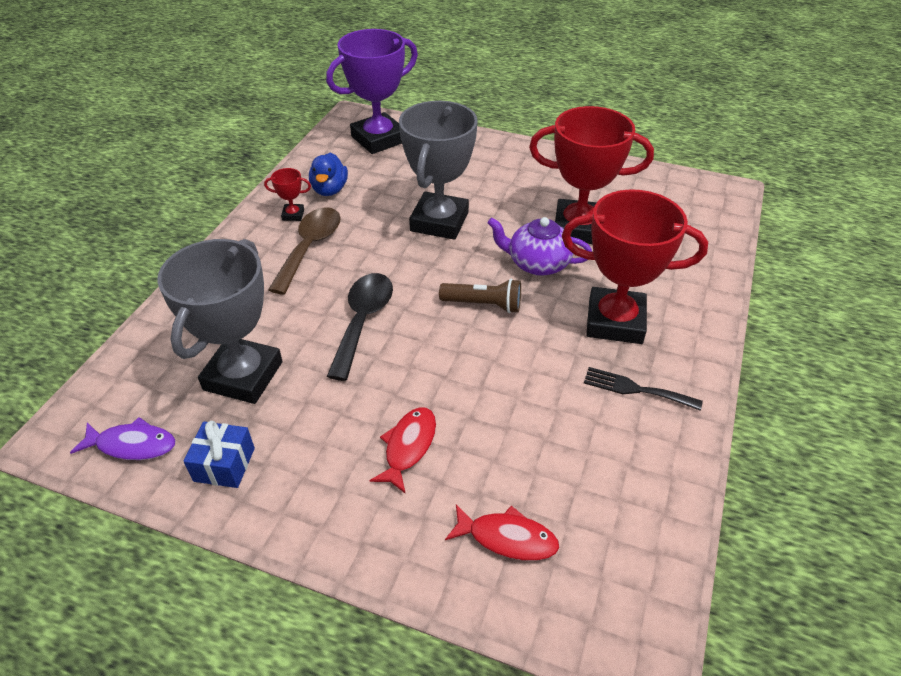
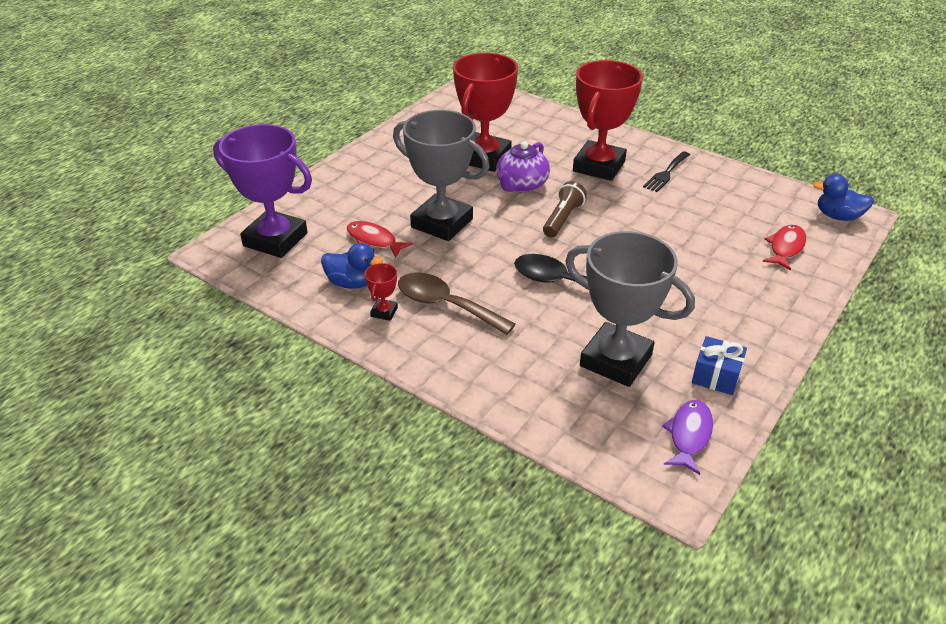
camera: 75 degrees left, 5 degrees down
(379, 139) = (275, 239): purple trophy -> purple trophy turned 45 degrees counterclockwise
(408, 447) = (707, 277): red fish -> red fish (374, 240)
(627, 618) = (838, 216): none -> blue duck

